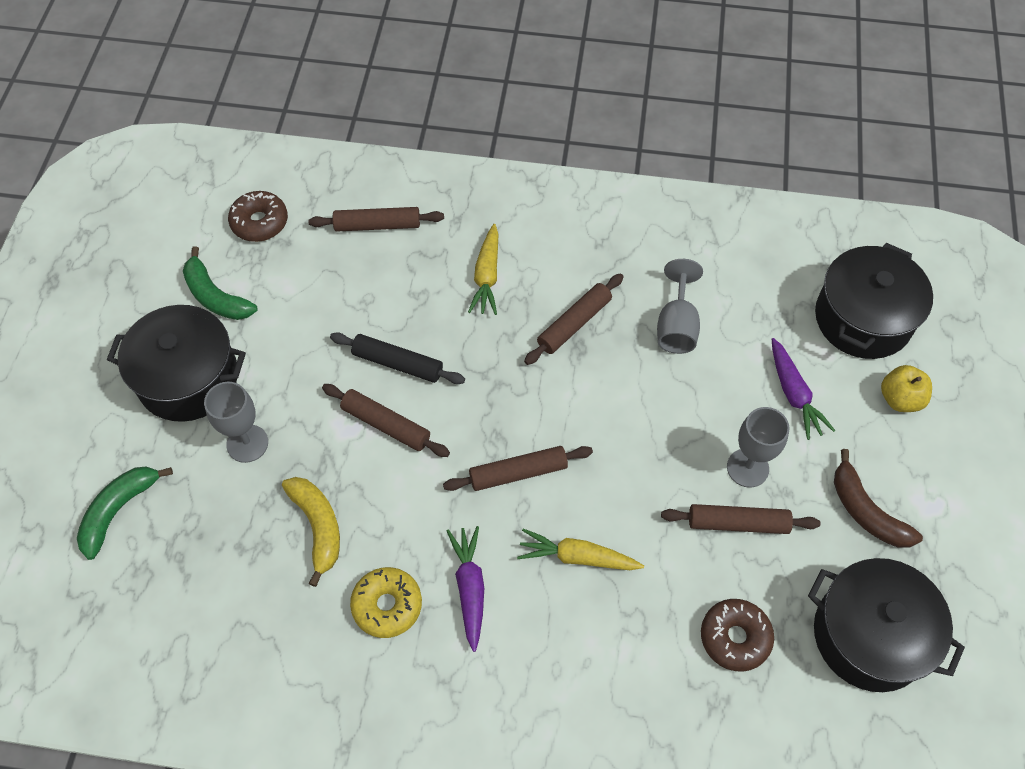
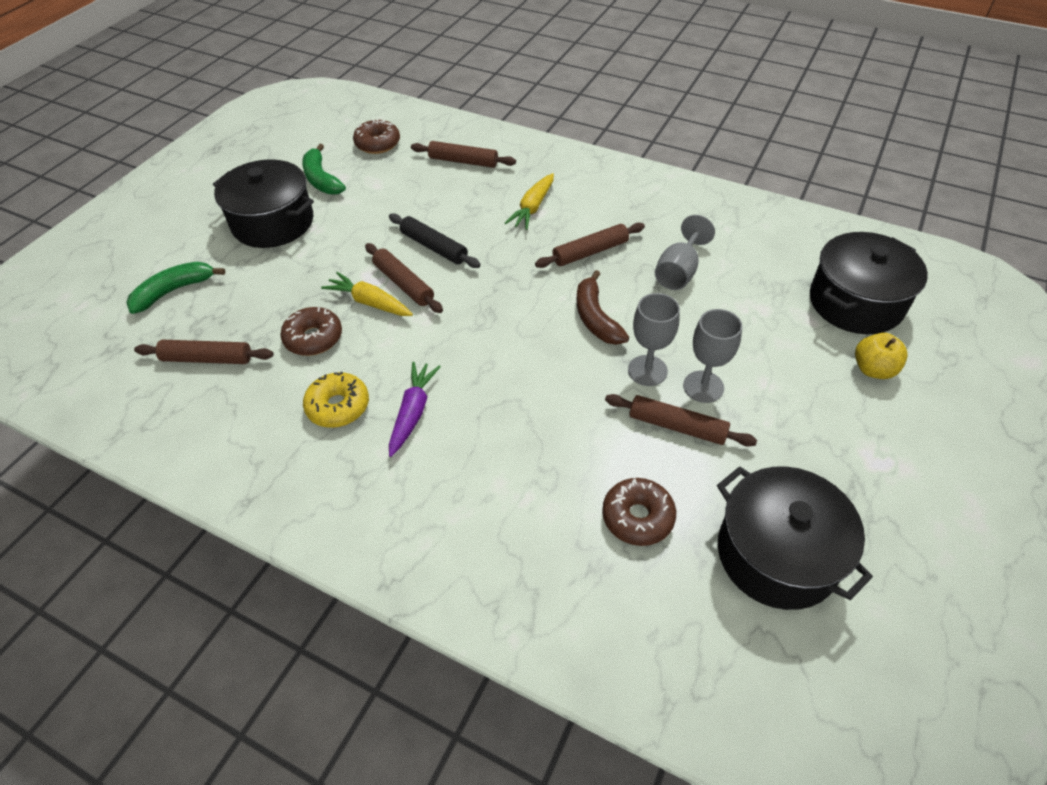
camera: 20 degrees right, 10 degrees down
(247, 443) = (291, 271): grey goblet -> grey goblet (647, 370)
(318, 527) = (313, 338): yellow banana -> brown donut
(518, 473) = (495, 341): brown rolling pin -> brown rolling pin (207, 359)
(577, 557) = (517, 414): yellow carrot -> yellow carrot (370, 302)
(793, 394) = (768, 342): purple carrot -> none
(866, 511) = (809, 449): brown banana -> brown banana (595, 318)

